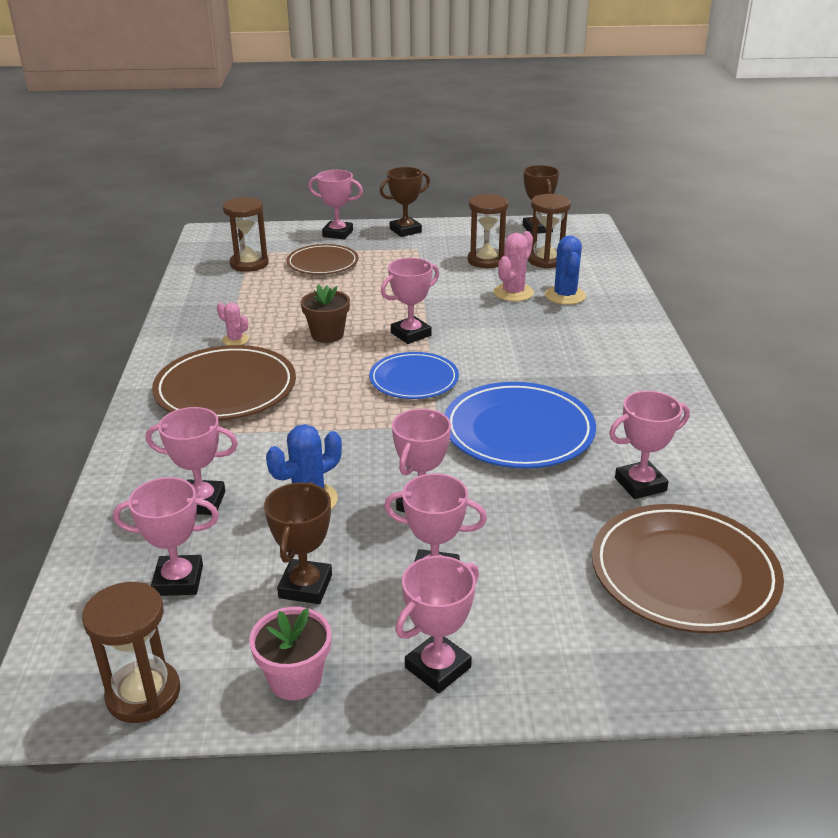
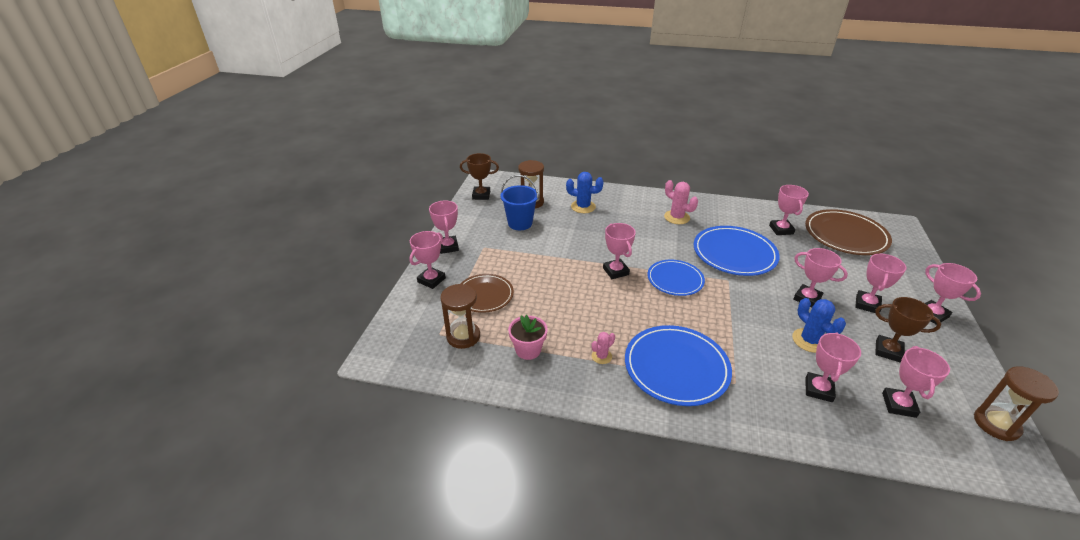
camera: 75 degrees left, 5 degrees up
(226, 389) = (676, 367): brown plate -> blue plate
(295, 679) = (959, 363): pink flower pot -> pink flower pot (528, 350)
(327, 335) = (606, 308): brown flower pot -> none
(405, 230) = (448, 247): brown trophy -> pink trophy
(486, 260) = (520, 223): brown hourglass -> blue bucket
(513, 293) = (572, 223): pink cactus -> pink cactus (676, 217)

